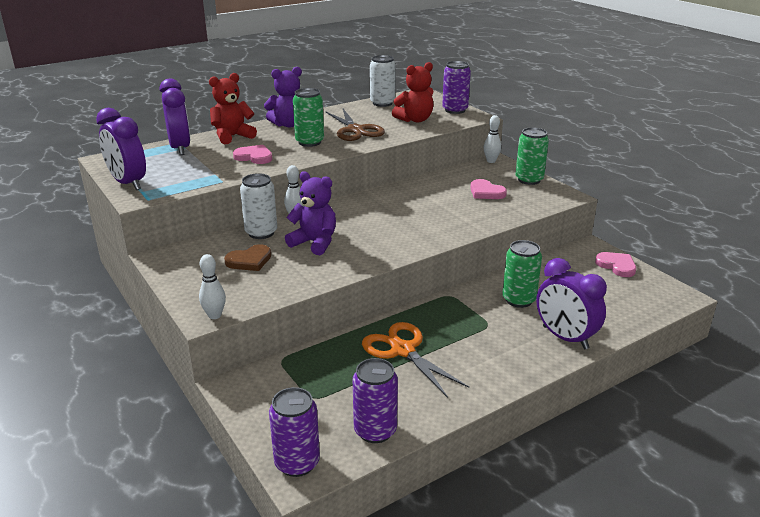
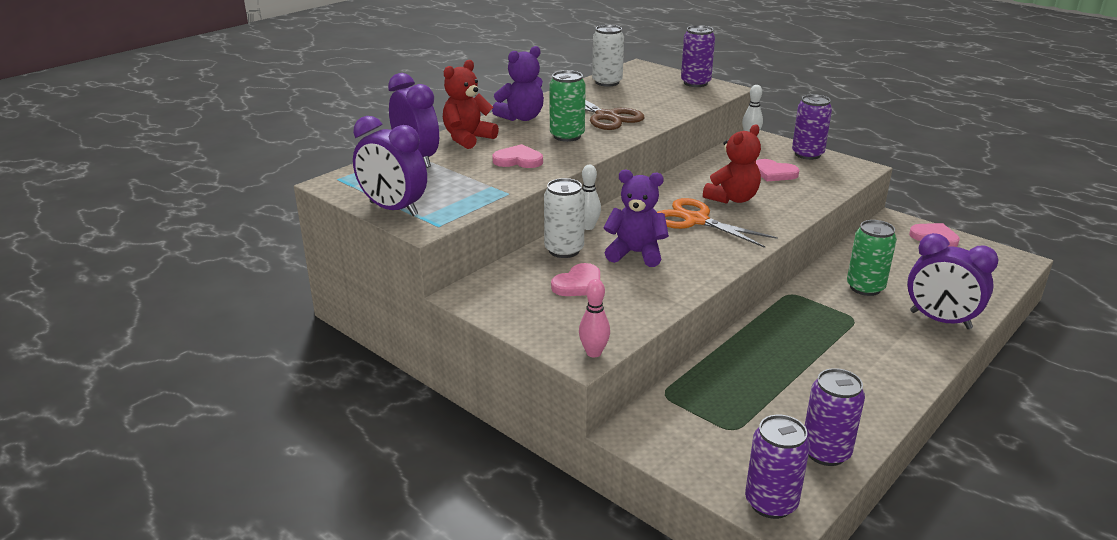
camera: 15 degrees left, 0 degrees up
(214, 315) = (593, 353): white bowling pin -> pink bowling pin
(249, 260) = (578, 284): brown heart -> pink heart
(402, 350) = (787, 361): orange scissors -> orange scissors (695, 220)
(415, 120) = (662, 98): red teddy bear -> red teddy bear (732, 198)
(529, 180) = (807, 154): green can -> purple can

